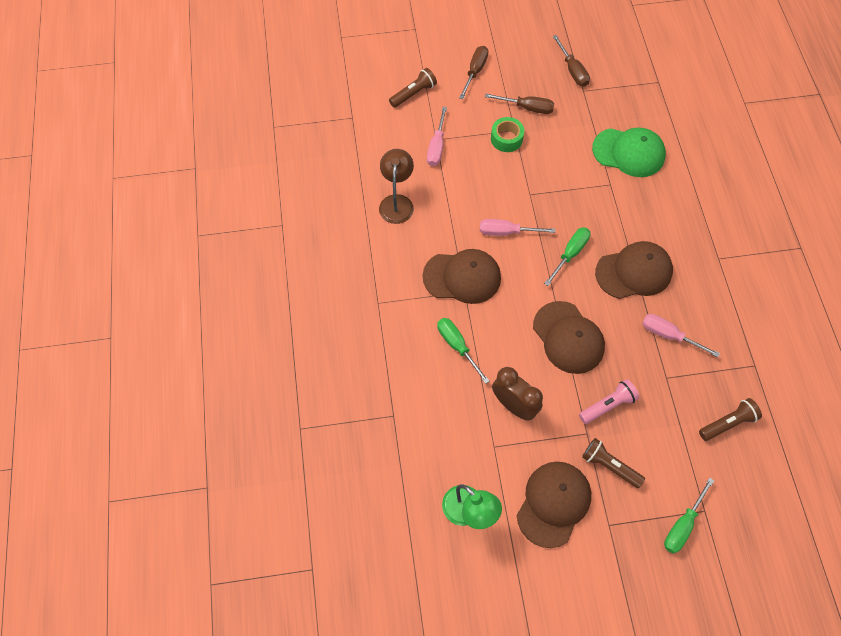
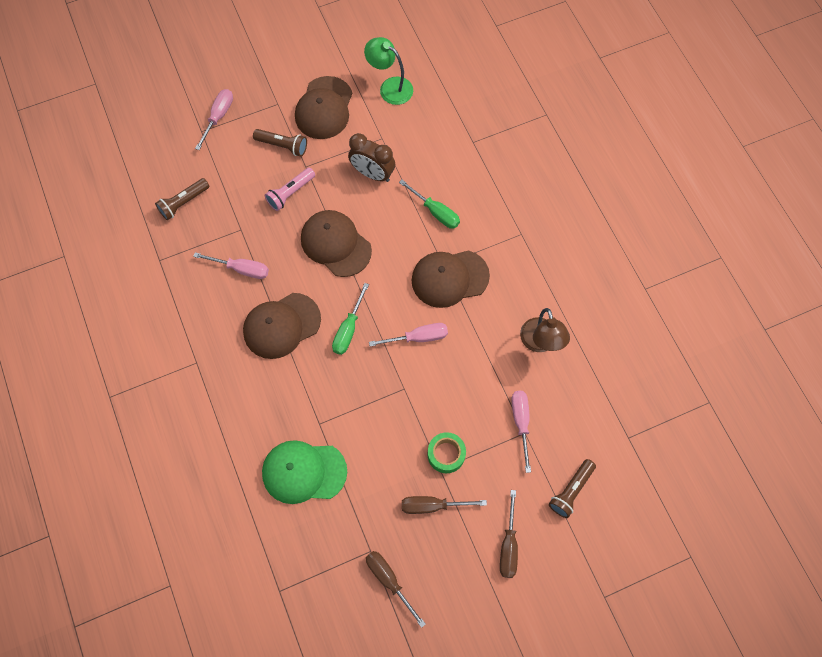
camera: 165 degrees right, 5 degrees up
(682, 525) = (218, 117): green screwdriver -> pink screwdriver

